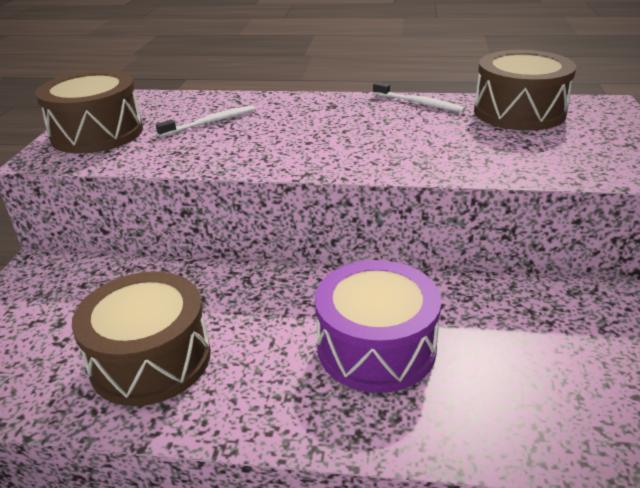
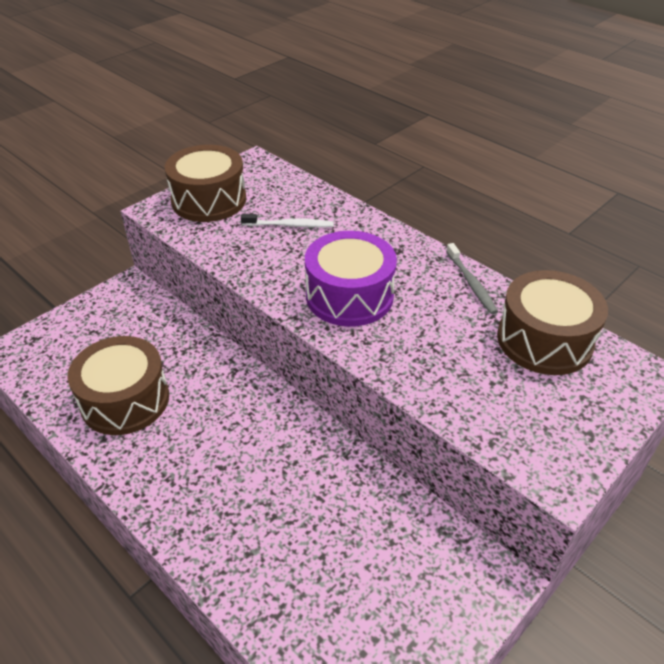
camera: 35 degrees right, 10 degrees up
(376, 347) = (253, 479): purple drum -> purple drum (349, 296)
(419, 103) = (471, 283): white toothbrush -> grey toothbrush

